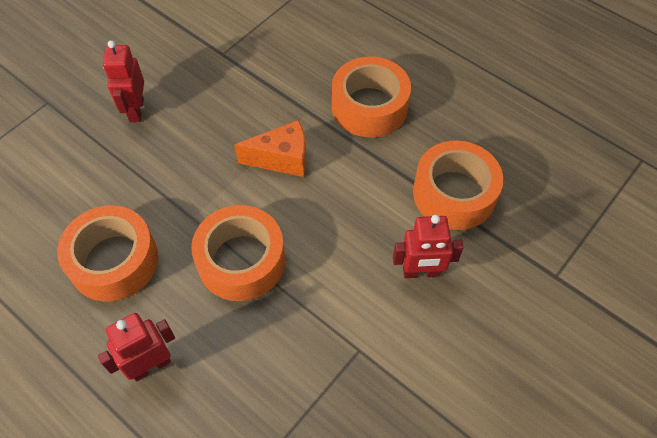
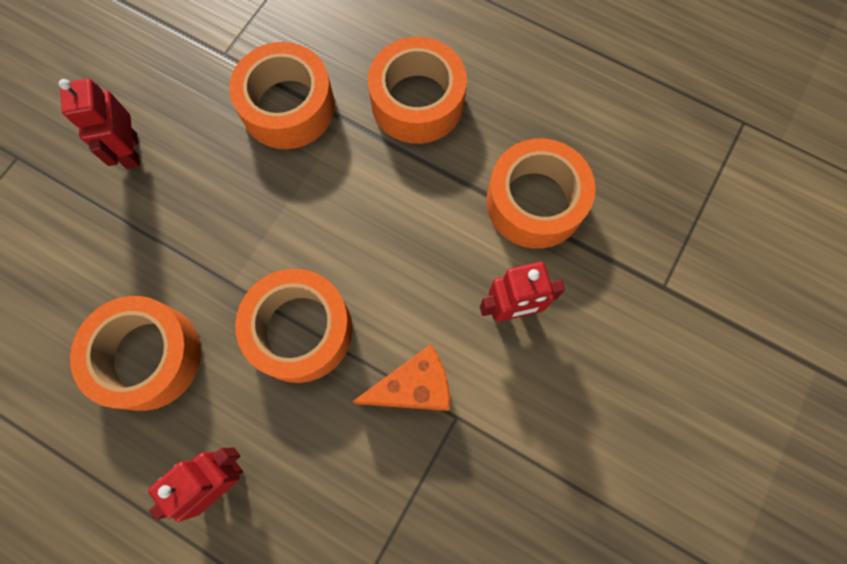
camera: 10 degrees left, 15 degrees up
(265, 96) = (288, 107): none -> orange tape
(282, 159) = (324, 189): orange cheese -> orange cheese (414, 387)

